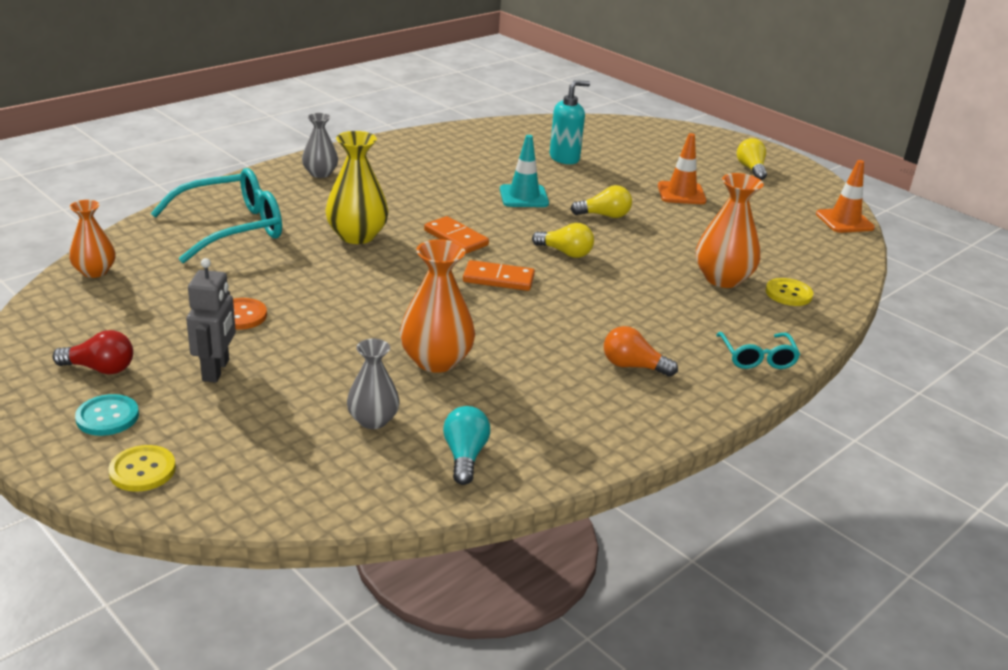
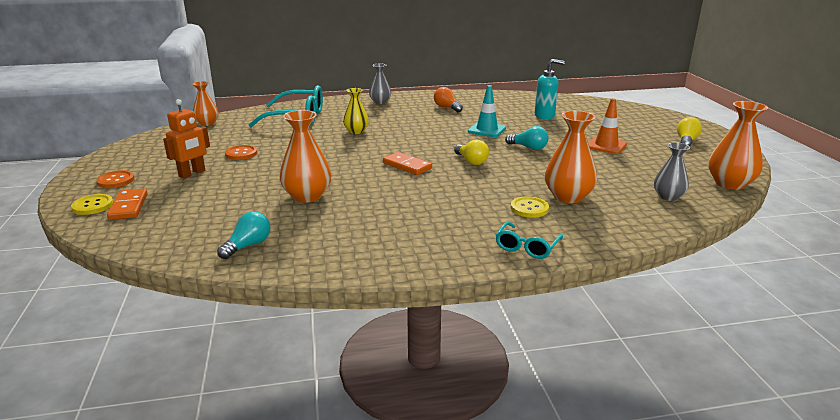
camera: 35 degrees right, 5 degrees down
(100, 368) = (145, 161): red light bulb -> none
(107, 417) = (116, 180): turquoise button -> orange button
(216, 370) = (192, 173): grey robot -> orange robot
(357, 236) = (356, 131): yellow vase -> yellow vase, size x0.64
(373, 420) = (229, 214): grey vase -> grey vase (668, 196)
(455, 238) = (412, 142): orange domino -> orange domino (128, 206)
(604, 215) = (528, 148): yellow light bulb -> turquoise light bulb
(633, 366) = (425, 229): orange light bulb -> orange light bulb (447, 108)
(788, 294) = (611, 216): yellow button -> yellow button (529, 208)
(844, 221) = (730, 183): orange traffic cone -> orange vase

